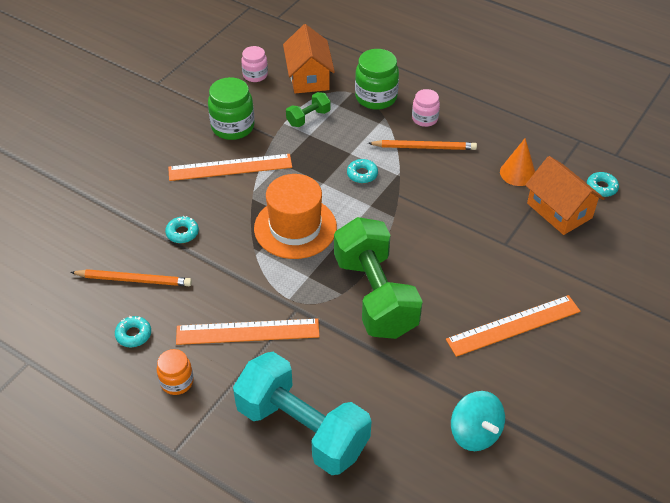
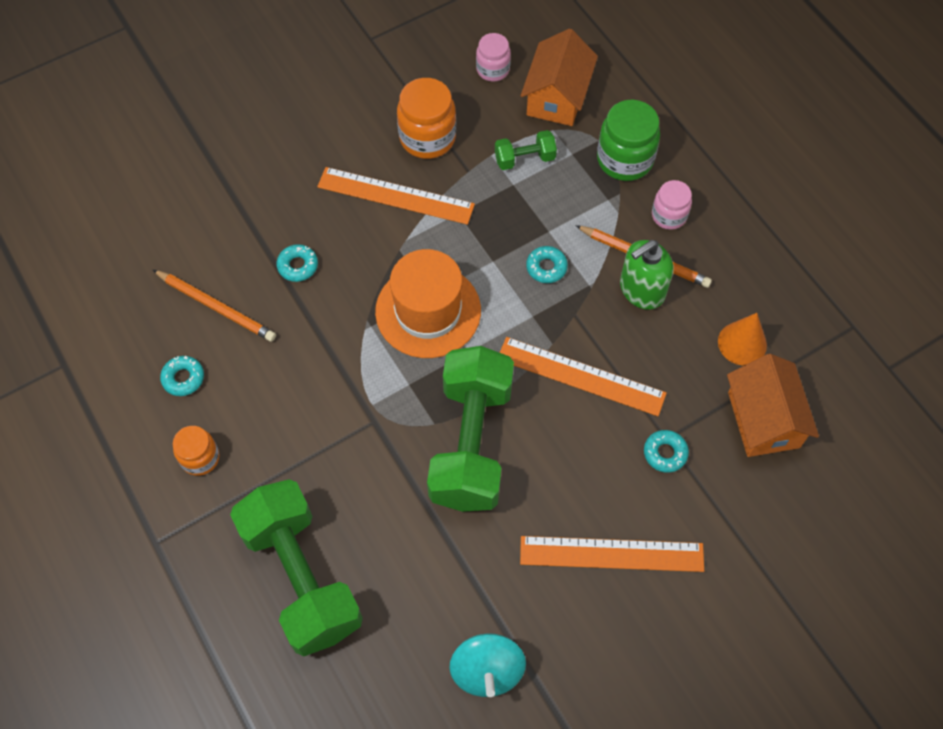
camera: 25 degrees right, 15 degrees up
(233, 127) = (427, 138): green jar -> orange jar
(247, 332) = (305, 428): orange ruler -> orange ruler (580, 376)
(302, 429) = (302, 577): turquoise dumbbell -> green dumbbell
(434, 165) = (641, 290): none -> green soap dispenser
(601, 187) = (839, 409): turquoise donut -> turquoise donut (665, 453)

